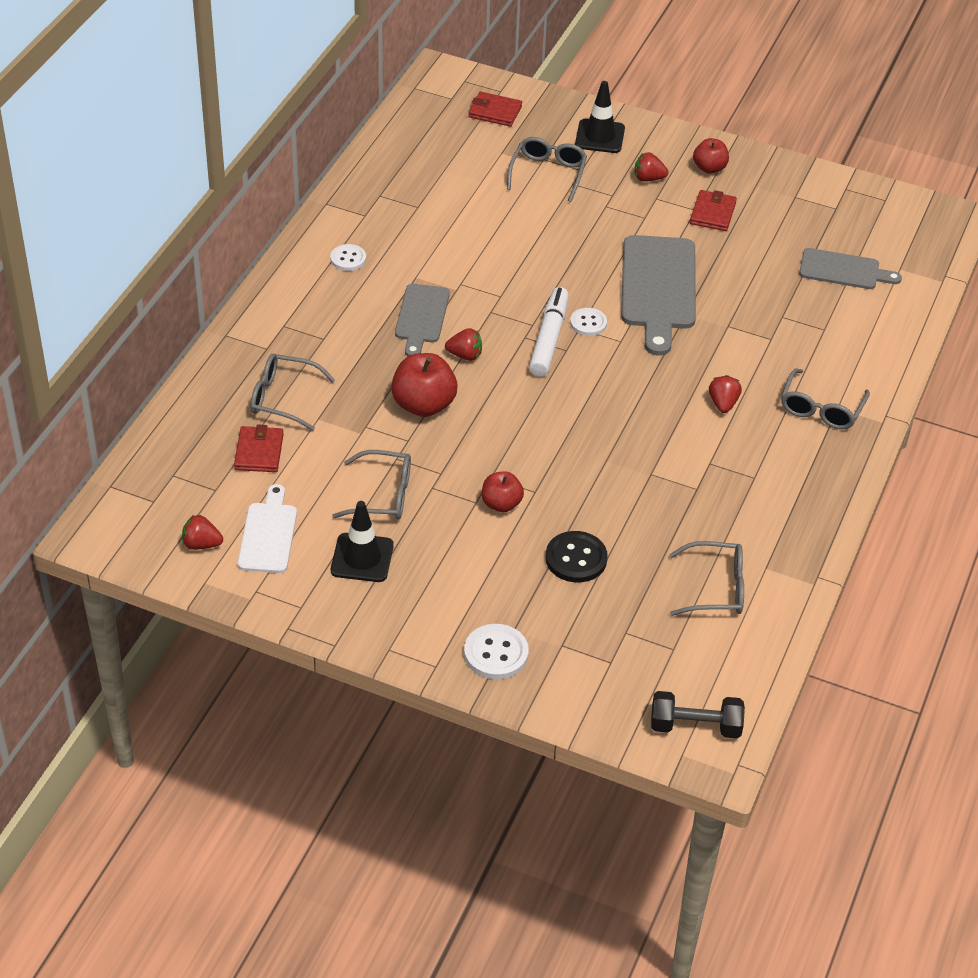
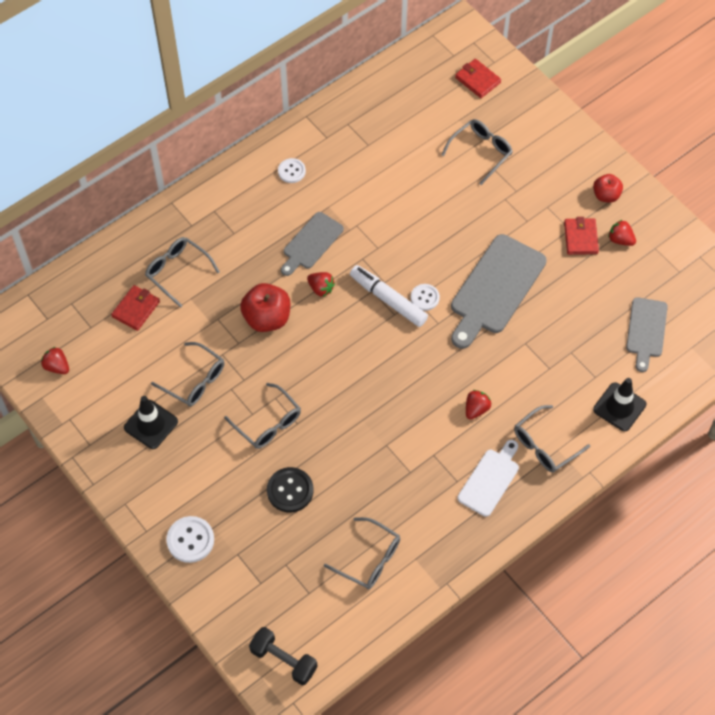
camera: 30 degrees right, 15 degrees up
(268, 534) = (103, 378): white cutting board -> white cutting board (490, 479)
(501, 504) = (268, 423): red apple -> grey glasses
(549, 339) = (388, 299): white marker -> white marker turned 90 degrees counterclockwise
(600, 136) = (541, 133): black traffic cone -> black traffic cone (619, 407)
(648, 178) = (553, 186): red strawberry -> red strawberry (620, 240)
(712, 213) = (580, 238): red wallet -> red wallet turned 45 degrees counterclockwise
(843, 270) = (646, 331): grey cutting board -> grey cutting board turned 60 degrees clockwise

